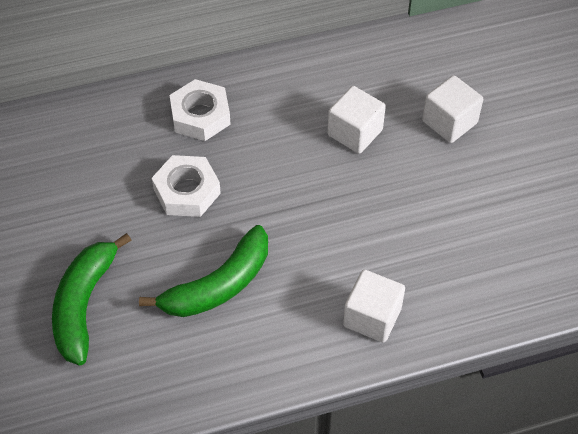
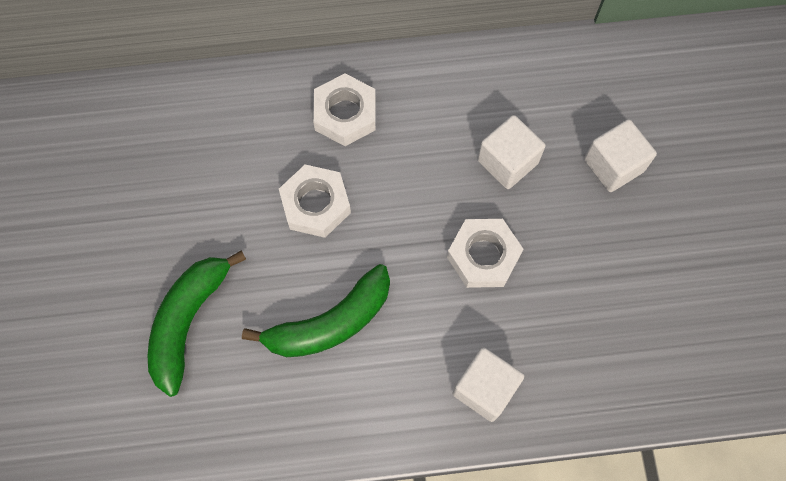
camera: 10 degrees right, 15 degrees up
(348, 210) = (483, 256): none -> white nut

